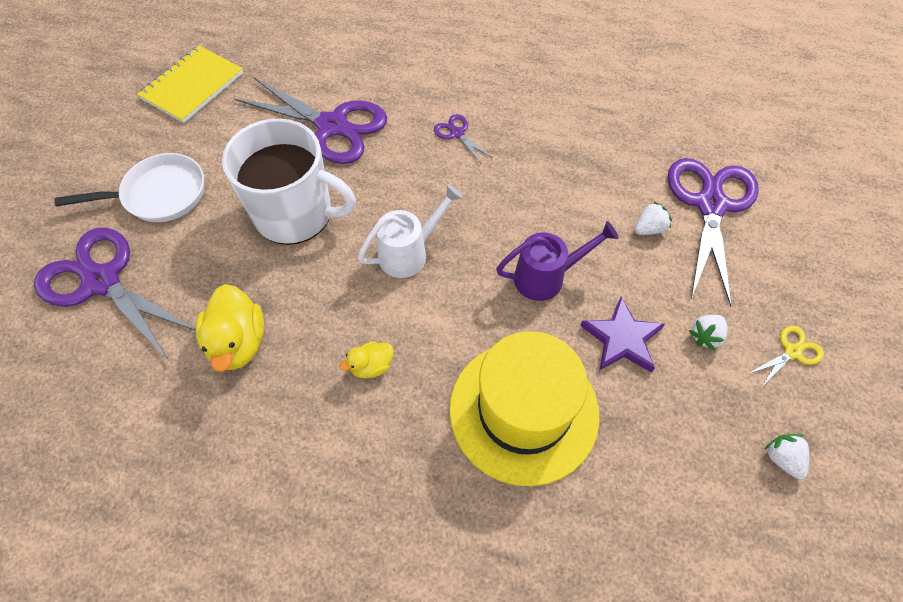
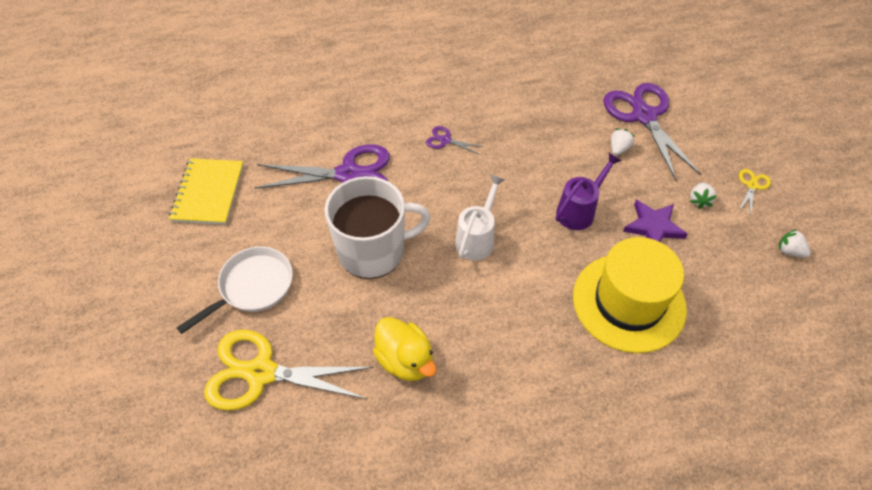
camera: 30 degrees left, 5 degrees down
(102, 281) = (261, 373): purple scissors -> yellow scissors
(371, 366) = (511, 326): yellow duck -> none

